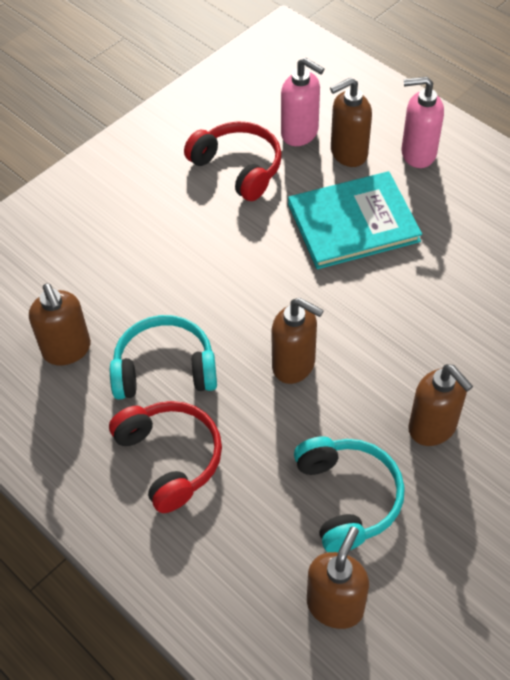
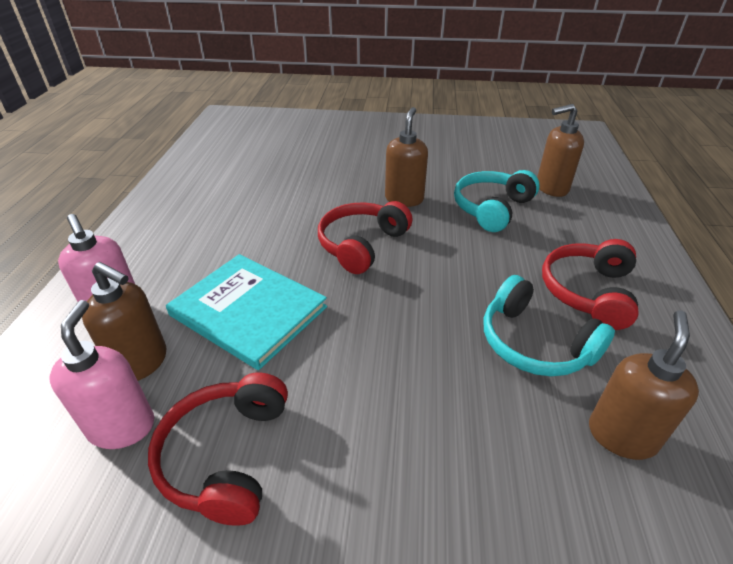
camera: 130 degrees left, 15 degrees down
(294, 365) = (434, 272): brown soap dispenser -> none
(379, 338) = (362, 245): none -> red headphones

